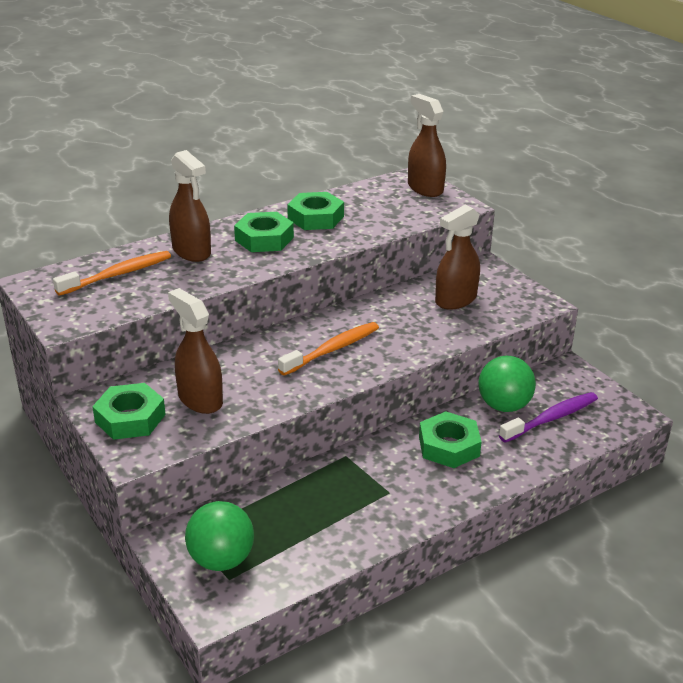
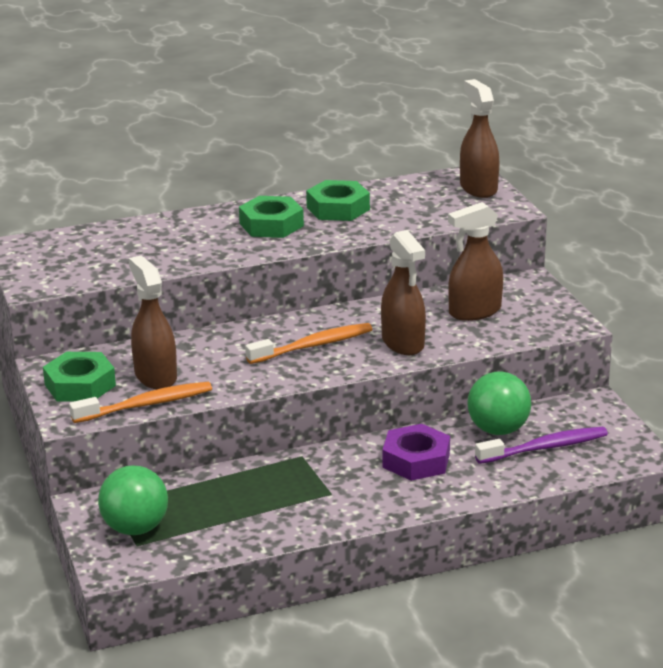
camera: 15 degrees right, 5 degrees down
(118, 274) = (105, 245): orange toothbrush -> orange toothbrush (146, 405)
(192, 252) = (189, 230): brown spray bottle -> brown spray bottle (403, 343)
(449, 446) = (416, 460): green nut -> purple nut

